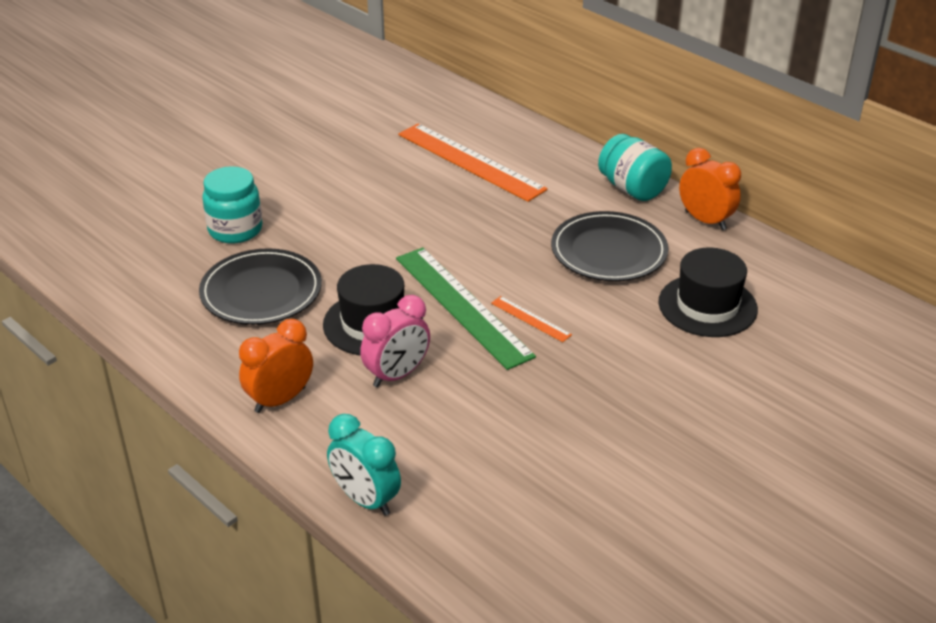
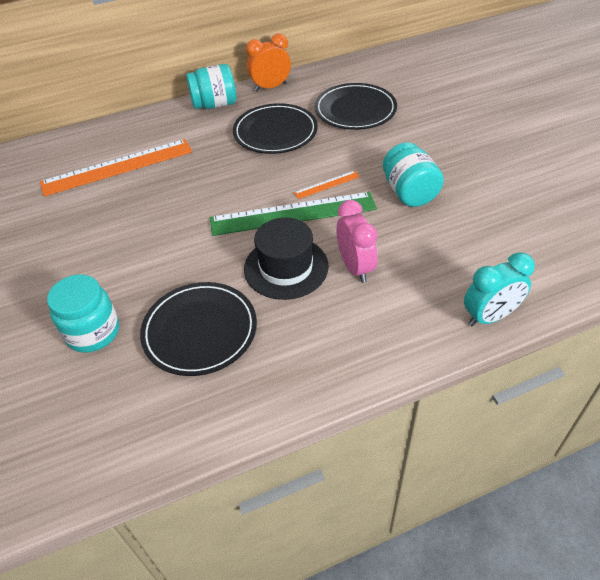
camera: 65 degrees left, 10 degrees up
(280, 400) = (354, 346): orange clock -> none
(556, 392) = (409, 193): none -> turquoise jar
(707, 306) = (355, 110): black hat -> black plate

